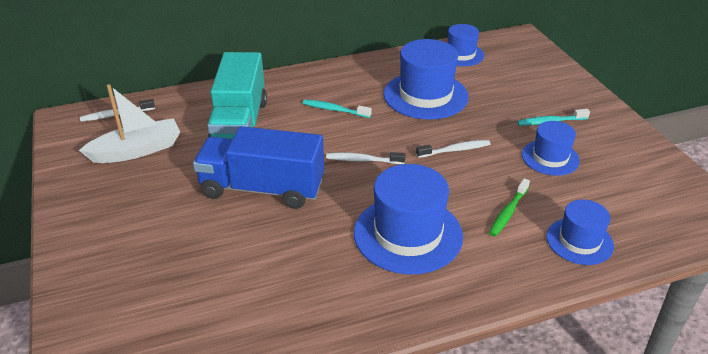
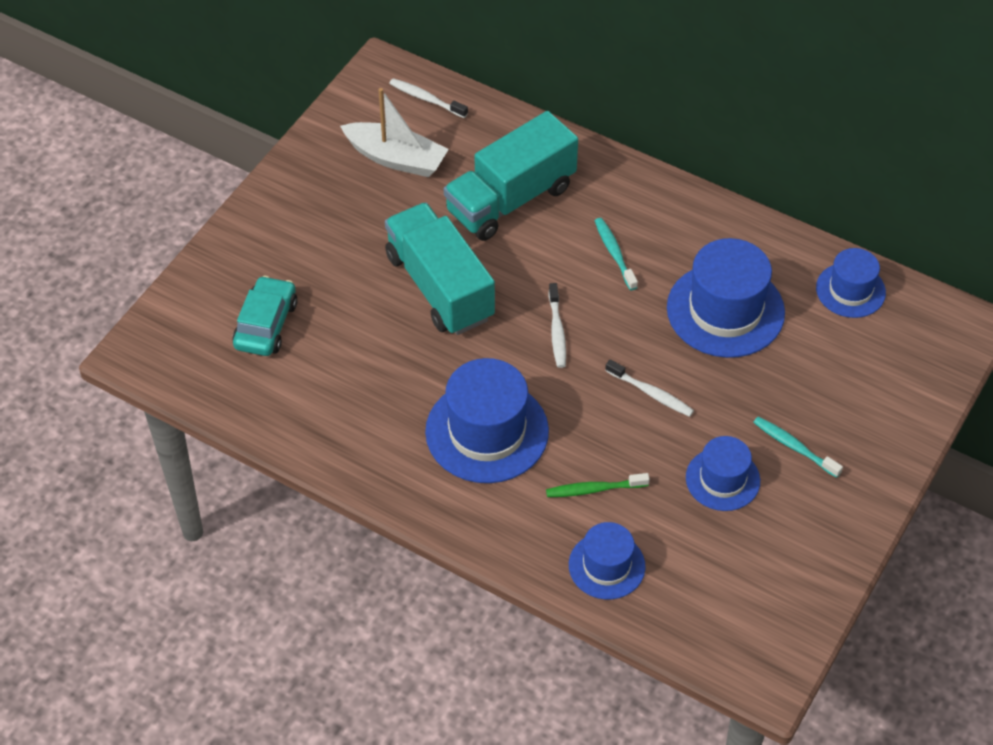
camera: 50 degrees right, 15 degrees up
(170, 296) = (266, 325): none -> turquoise car
(262, 189) = (439, 287): blue truck -> turquoise truck
(363, 160) = (557, 331): white toothbrush -> white toothbrush turned 150 degrees counterclockwise

